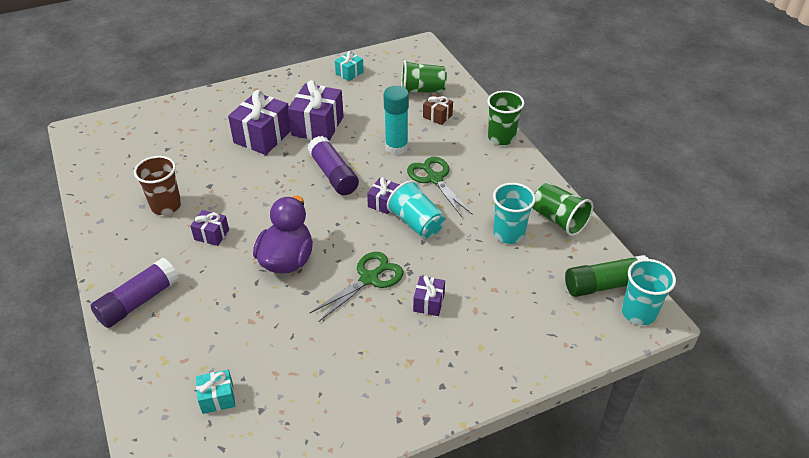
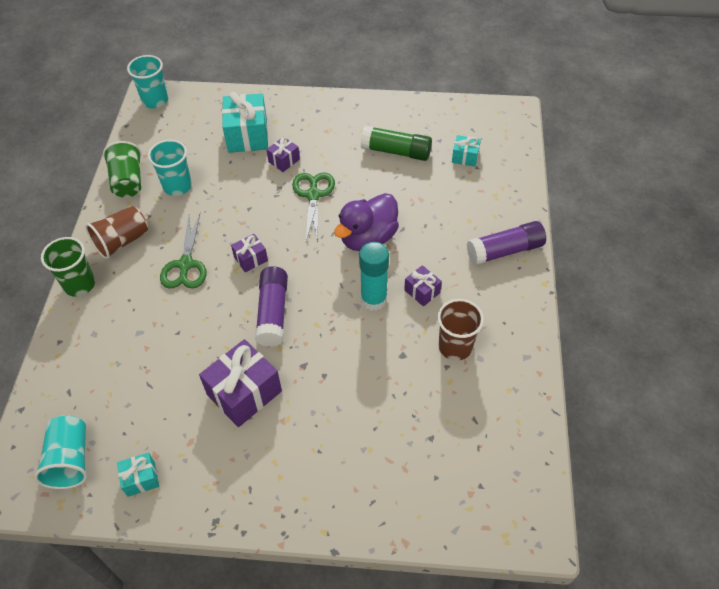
camera: 150 degrees left, 10 degrees up
(263, 136) = (314, 405): purple gift -> none
(369, 279) = (313, 195): green scissors -> green scissors turned 105 degrees clockwise
(396, 147) = (188, 319): turquoise glue stick -> turquoise glue stick (373, 299)
(416, 223) = (239, 226): turquoise cup -> turquoise cup (70, 459)
(422, 90) = (87, 396): green cup -> none
(437, 116) = (109, 345): brown gift -> none
(494, 315) = (247, 135): none -> turquoise gift
(504, 174) = (122, 241): none -> brown cup
(605, 285) = (154, 124): green glue stick -> green glue stick (396, 151)

